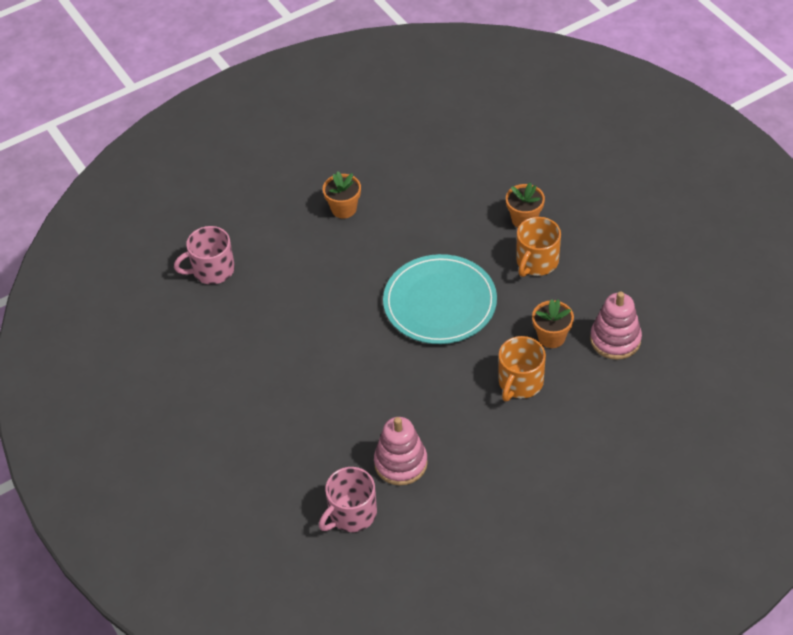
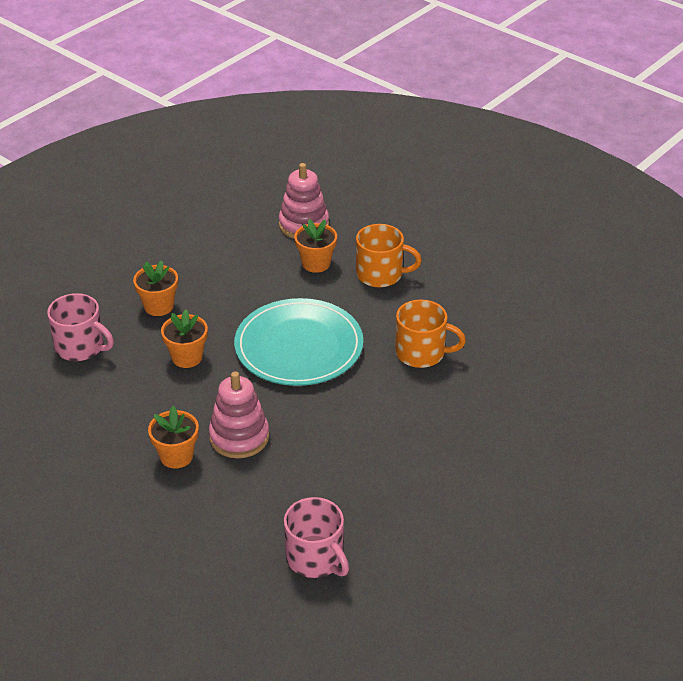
camera: 110 degrees left, 10 degrees down
(351, 514) = (589, 355): pink mug -> pink mug (81, 347)
(400, 463) = (514, 334): pink stacking toy -> pink stacking toy (239, 437)
(452, 229) = (187, 357): none -> orange flower pot
(536, 262) = (218, 288): orange mug -> orange mug (421, 353)

